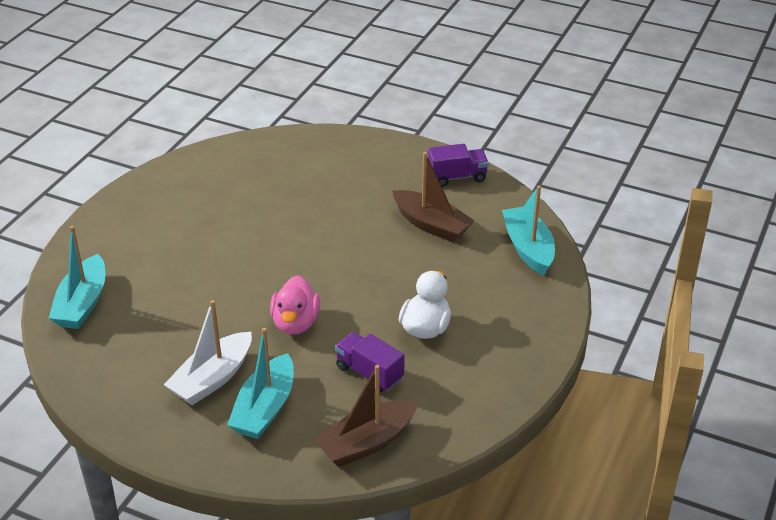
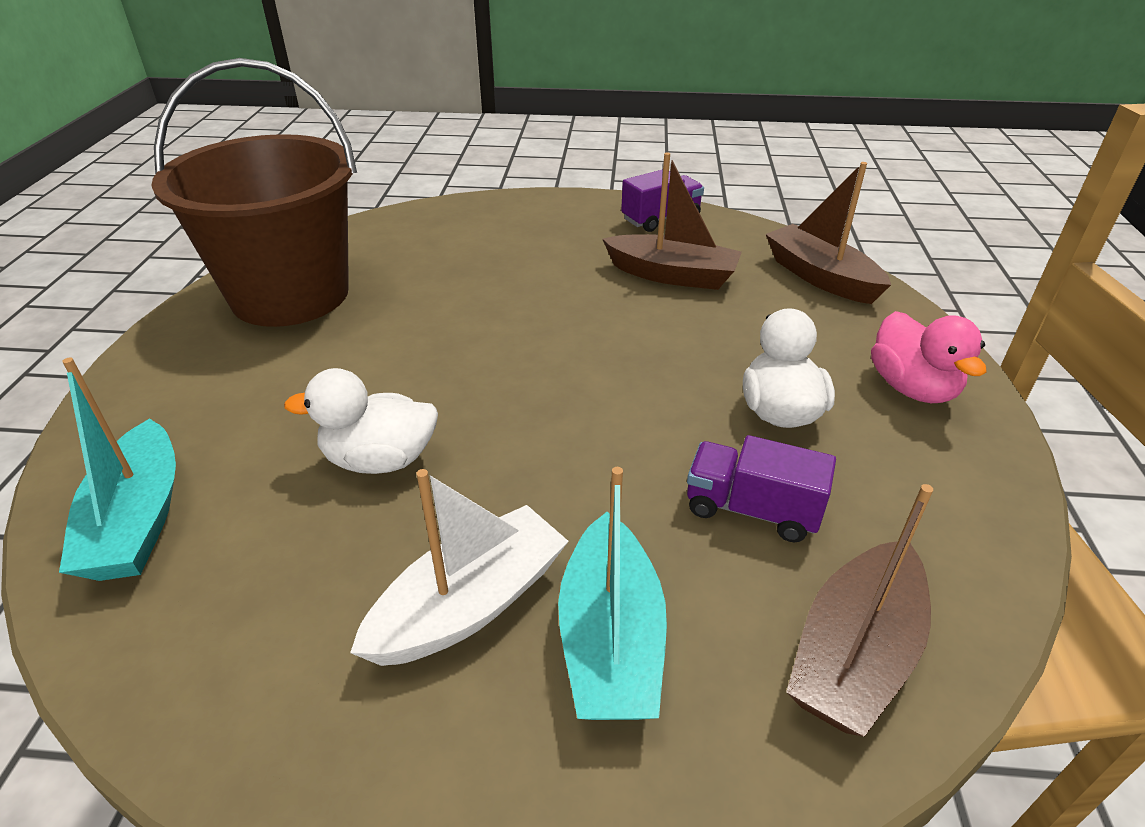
camera: 20 degrees left, 0 degrees up
(192, 187) = (290, 295): none -> brown bucket
(201, 302) = (380, 459): none -> white duck
(212, 379) = (469, 605): white boat -> white boat turned 150 degrees counterclockwise
(295, 323) = (567, 455): pink duck -> pink duck (912, 388)
(528, 248) = (820, 277): turquoise boat -> brown boat

